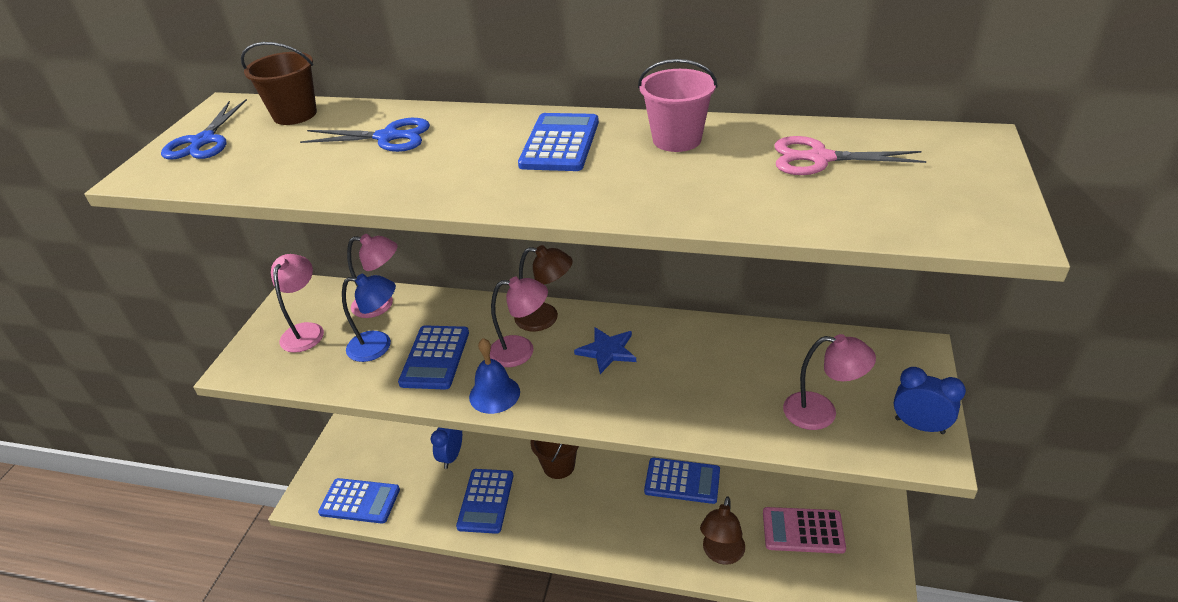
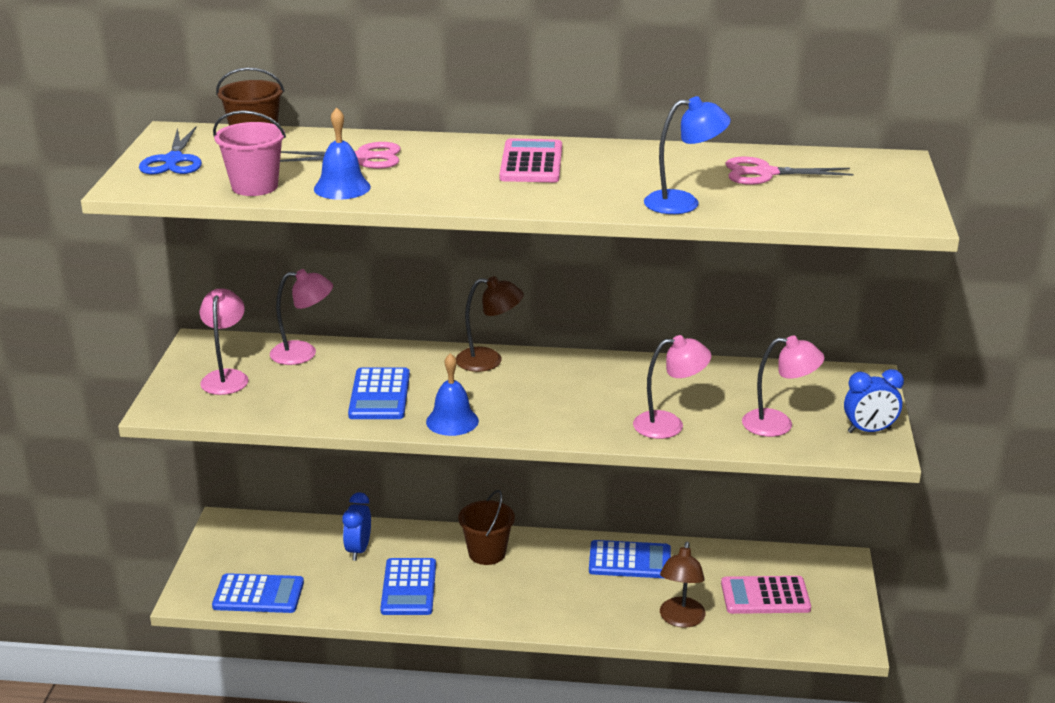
camera: 10 degrees left, 10 degrees down
(348, 178) = (342, 187): none -> blue bell
(378, 346) = (314, 387): blue lamp -> blue lamp (683, 203)
(388, 137) = (362, 158): blue scissors -> pink scissors
(521, 351) = (470, 387): pink lamp -> pink lamp (669, 425)
(560, 143) = (531, 163): blue calculator -> pink calculator
(607, 351) = (560, 385): blue star -> none
(677, 139) = (638, 160): pink bucket -> pink bucket (254, 186)
(919, 426) = (869, 430): blue clock -> blue clock turned 150 degrees clockwise

